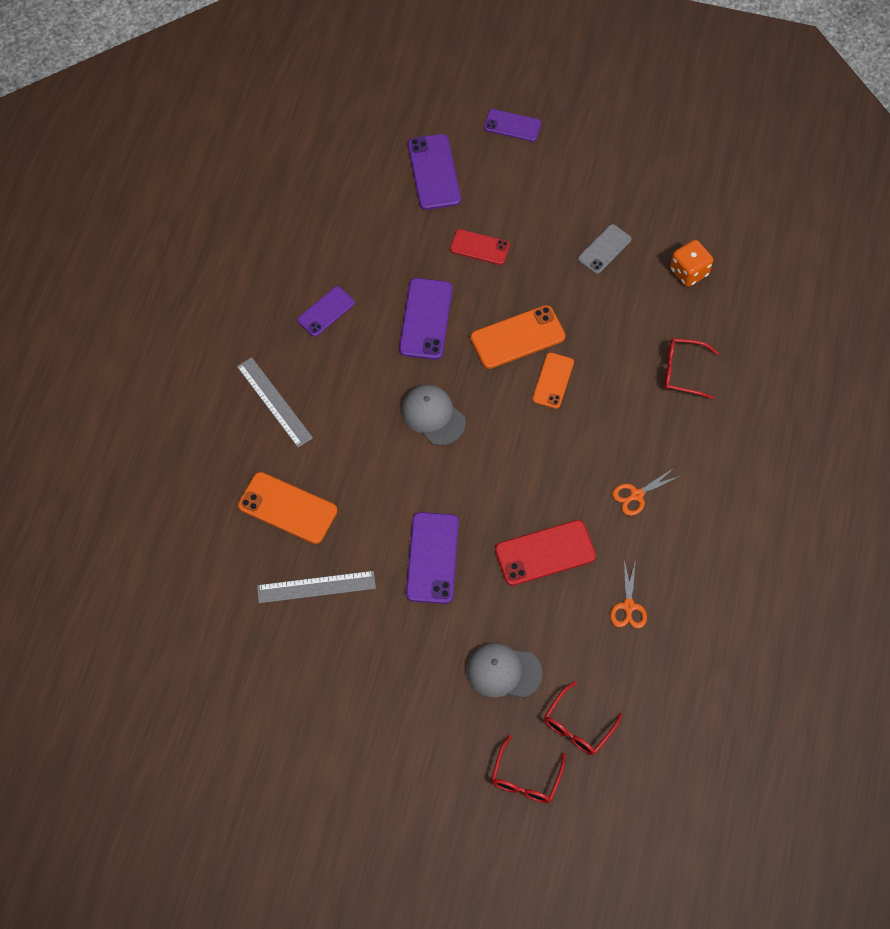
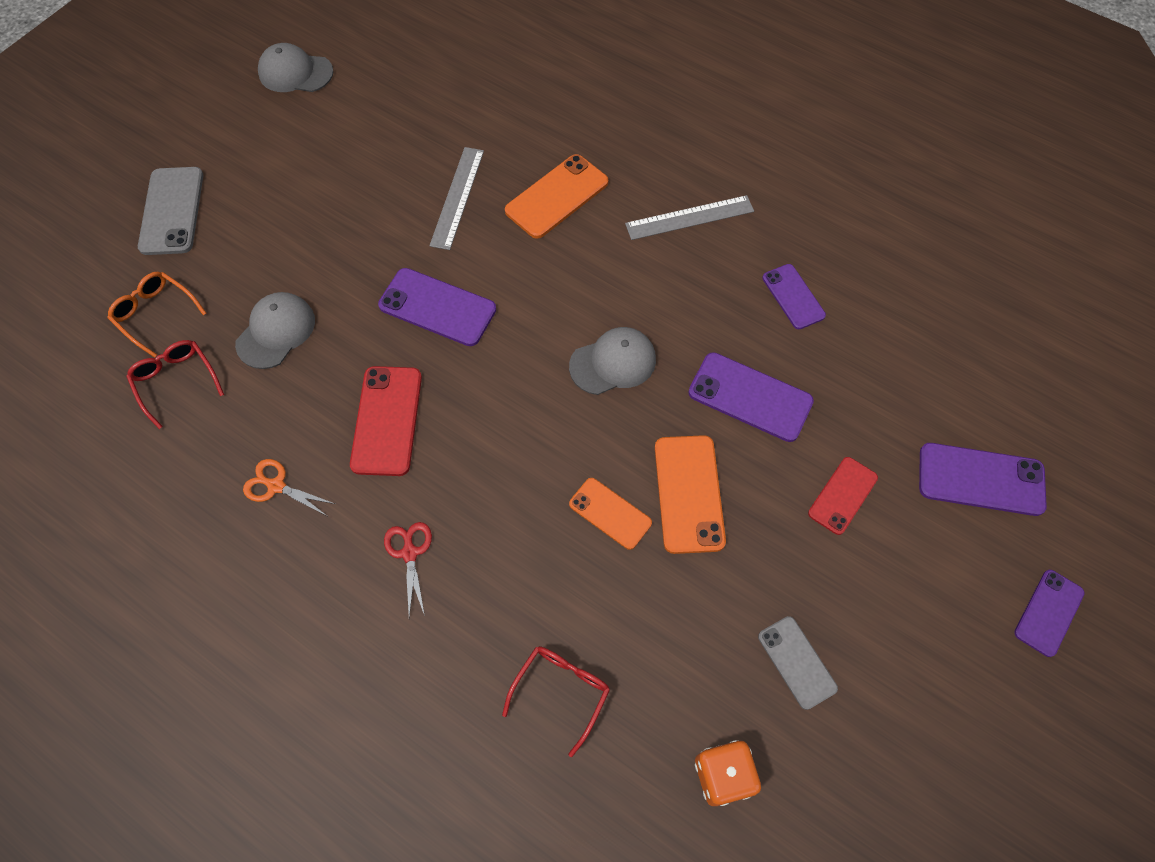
camera: 110 degrees right, 0 degrees up
(215, 798) = (295, 73): none -> grey cap
(418, 825) = (172, 211): none -> grey phone
(525, 778) = (155, 314): red glasses -> orange glasses
(636, 495) = (410, 553): orange scissors -> red scissors

